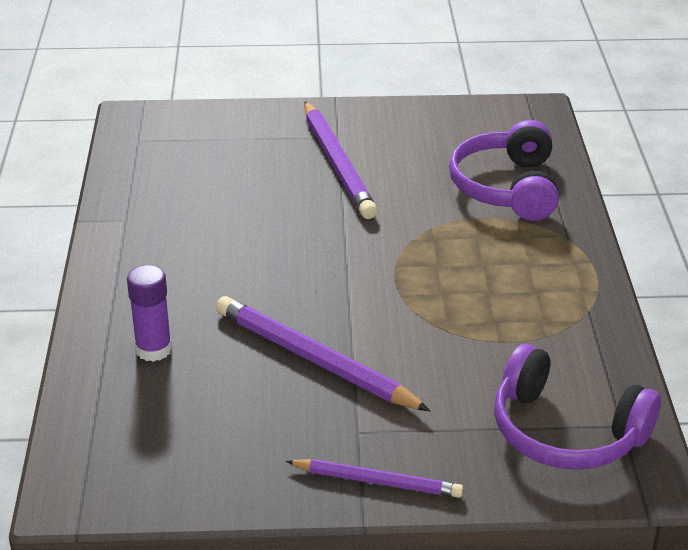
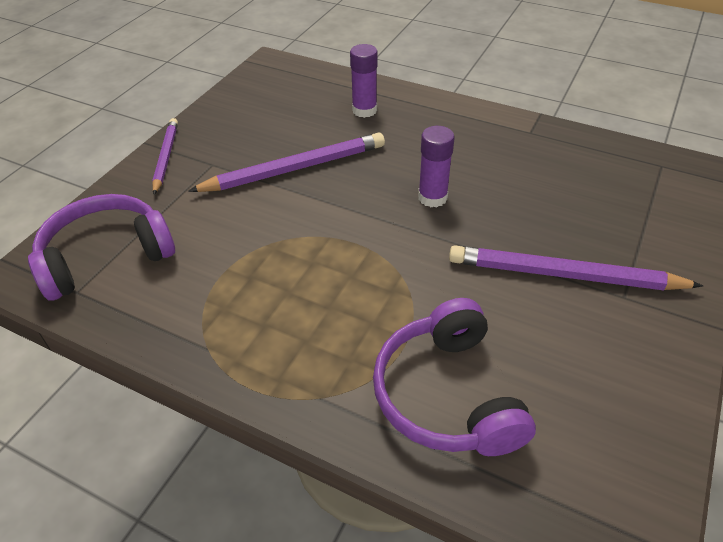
camera: 120 degrees right, 10 degrees up
(290, 251) = (432, 197): none -> purple glue stick
(377, 481) = (166, 157): purple pencil -> purple pencil turned 135 degrees clockwise
(506, 187) = (447, 395): purple headphones -> purple headphones turned 135 degrees counterclockwise

